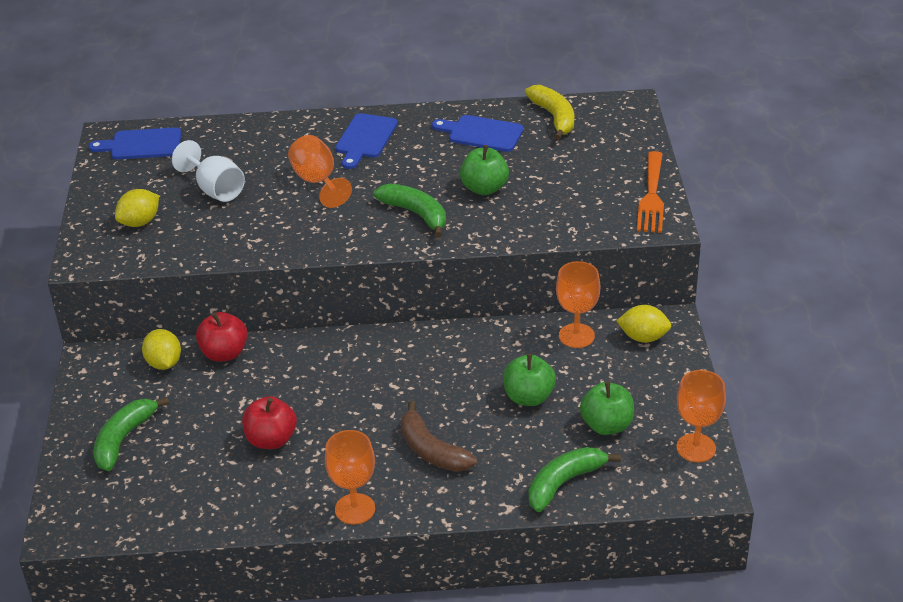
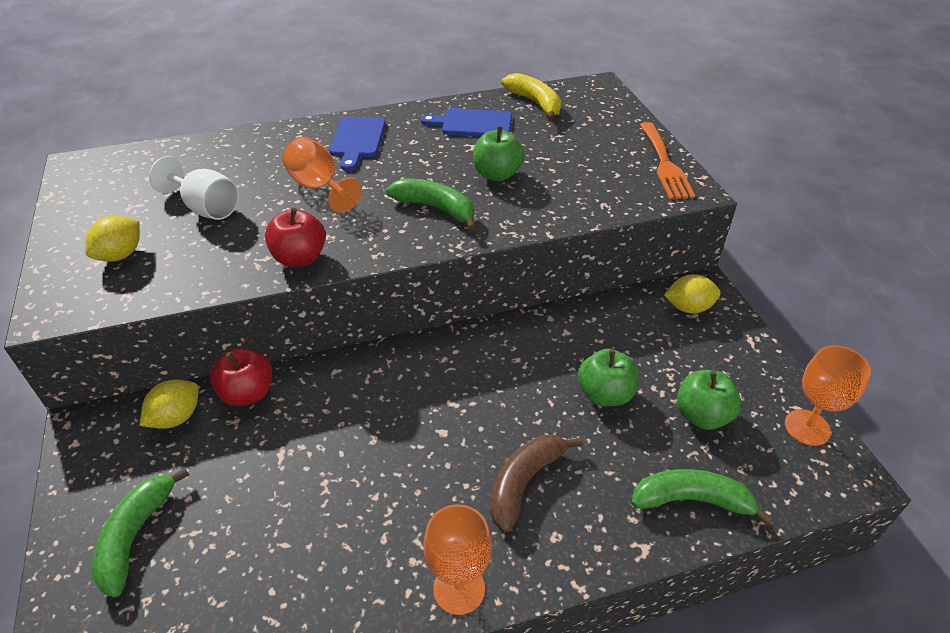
camera: 15 degrees left, 5 degrees up
(142, 145) = (115, 170): blue cutting board -> none
(164, 363) = (176, 417): yellow lemon -> yellow lemon turned 75 degrees clockwise
(271, 440) = (327, 502): red apple -> red apple (300, 258)
(432, 450) = (524, 482): brown banana -> brown banana turned 90 degrees clockwise
(564, 483) = (692, 500): green banana -> green banana turned 60 degrees clockwise
(576, 336) = (622, 315): orange goblet -> none

